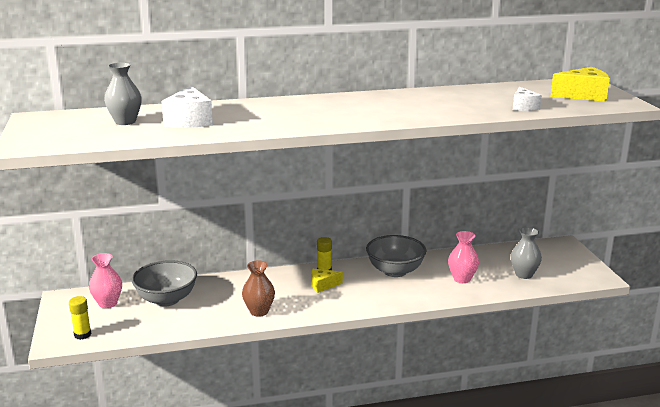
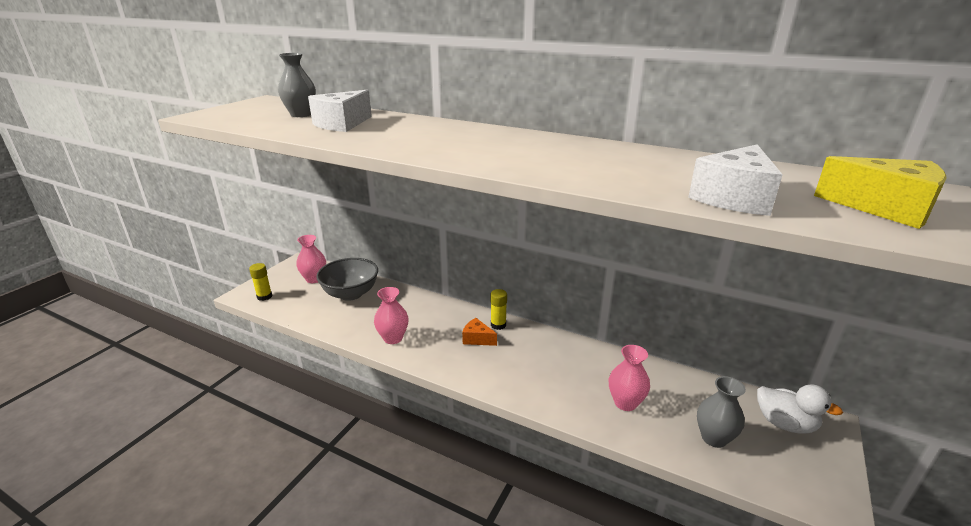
camera: 40 degrees right, 5 degrees up
(259, 311) = (393, 338): brown vase -> pink vase
(323, 285) = (477, 339): yellow cheese -> orange cheese
(395, 271) = (564, 357): grey bowl -> none
(523, 107) = (734, 198): white cheese -> white cheese, size x1.63
(547, 253) = (784, 424): none -> white duck

